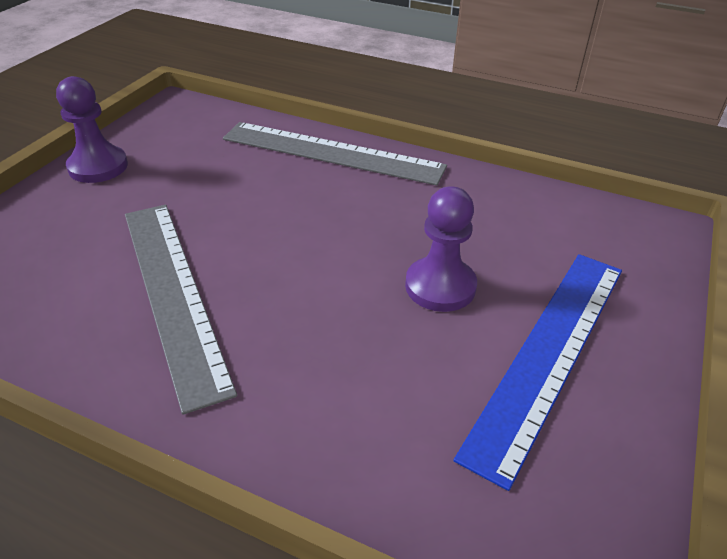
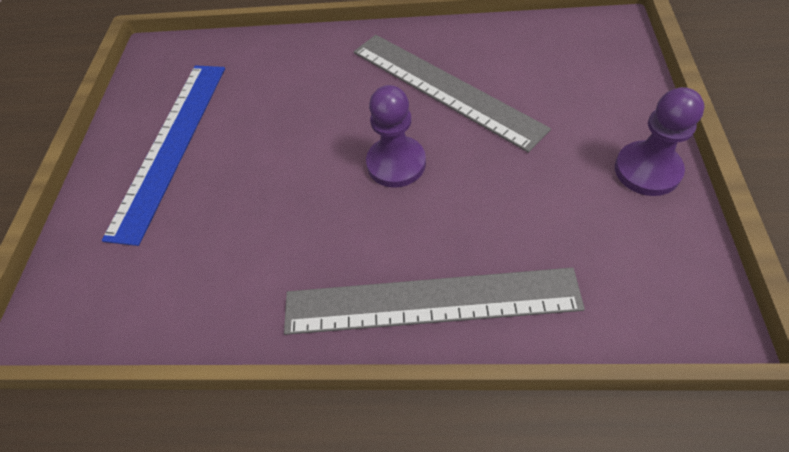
camera: 165 degrees right, 15 degrees up
(440, 286) = (255, 167): purple pawn -> purple pawn (396, 163)

